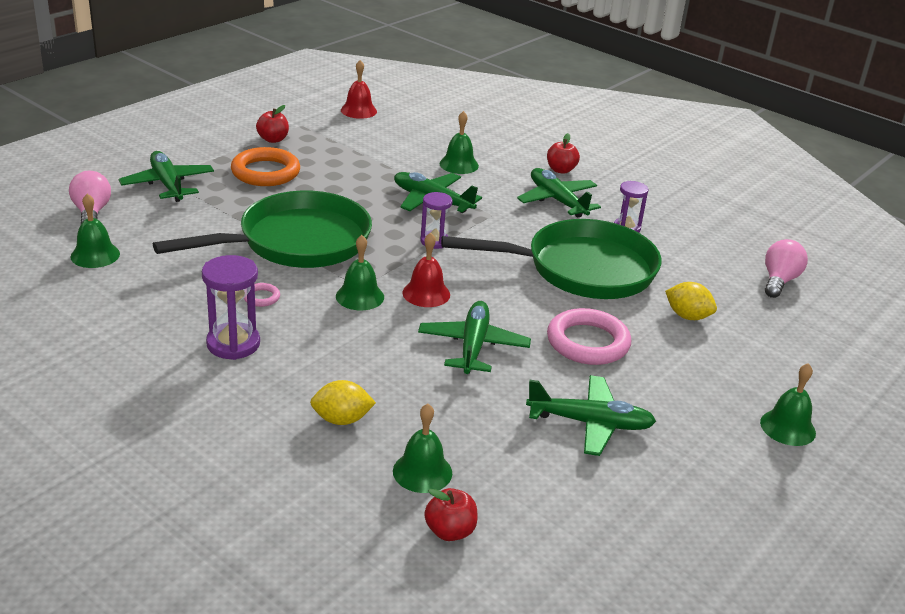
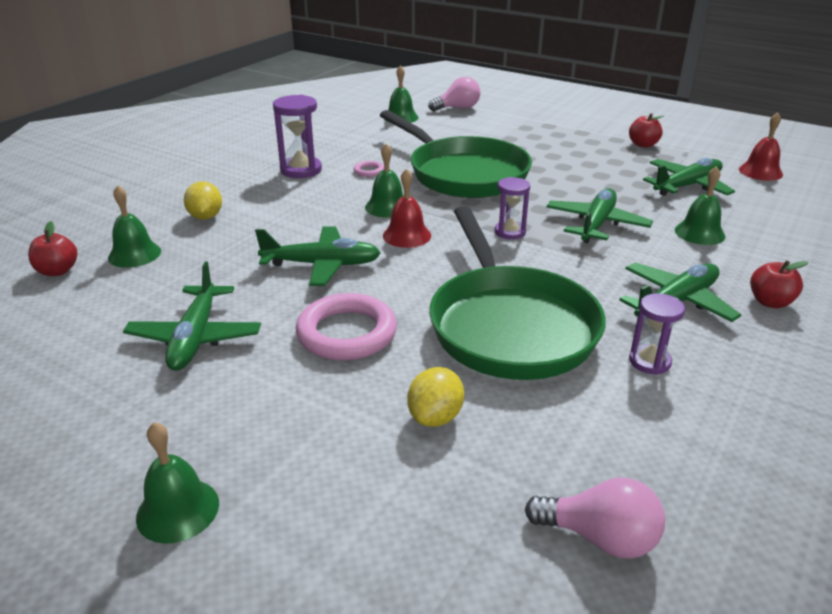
camera: 85 degrees right, 0 degrees up
(168, 184) = (520, 122): green plane -> green plane (687, 186)
(265, 172) = (576, 149): orange ring -> none

